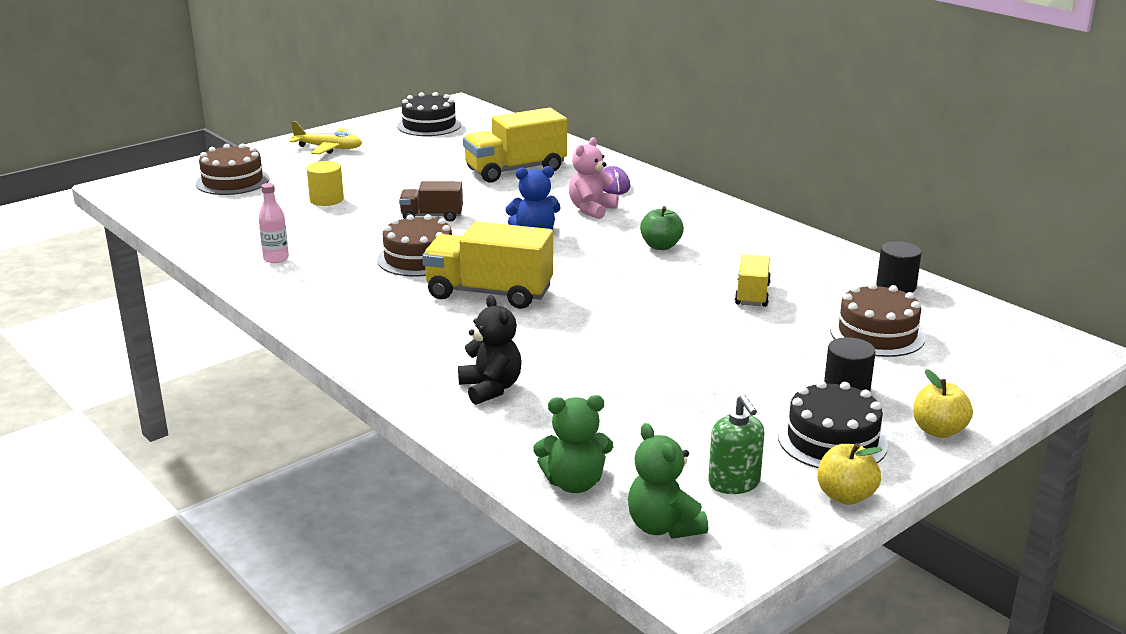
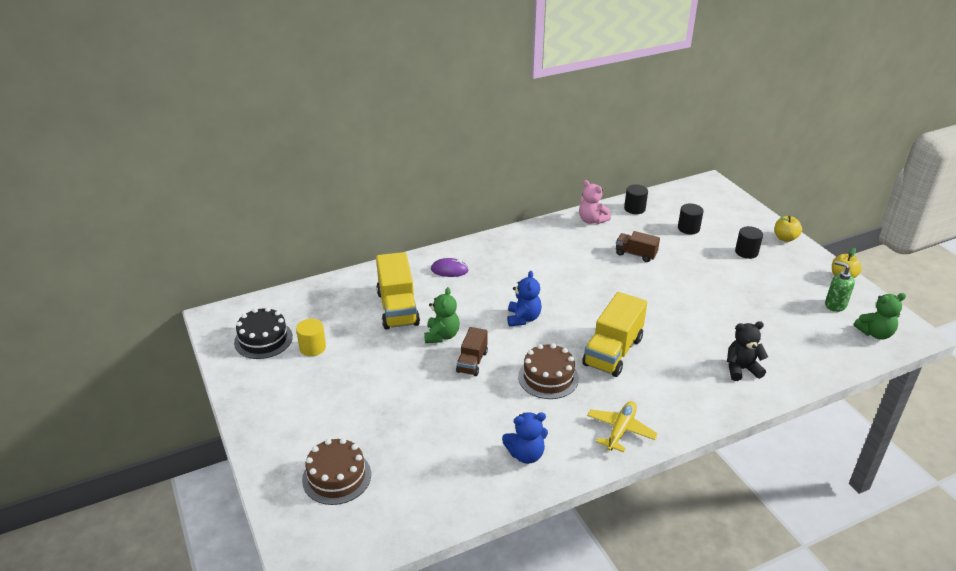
camera: 75 degrees left, 10 degrees up
(276, 258) = (526, 454): pink bottle -> blue teddy bear
(326, 200) = (412, 417): yellow cylinder -> yellow cylinder (312, 347)
(329, 148) = (284, 406): yellow plane -> yellow plane (620, 430)
(574, 483) = (840, 354): green teddy bear -> green teddy bear (442, 335)
(591, 210) = (490, 287): pink teddy bear -> pink teddy bear (592, 220)
(661, 246) = (559, 271): green apple -> none
(734, 483) = (835, 305): green soap dispenser -> green soap dispenser turned 135 degrees counterclockwise
(752, 295) = (635, 254): yellow truck -> brown truck
(832, 440) = (795, 268): black cake -> none
(877, 334) = (688, 228): brown cake -> black cylinder

